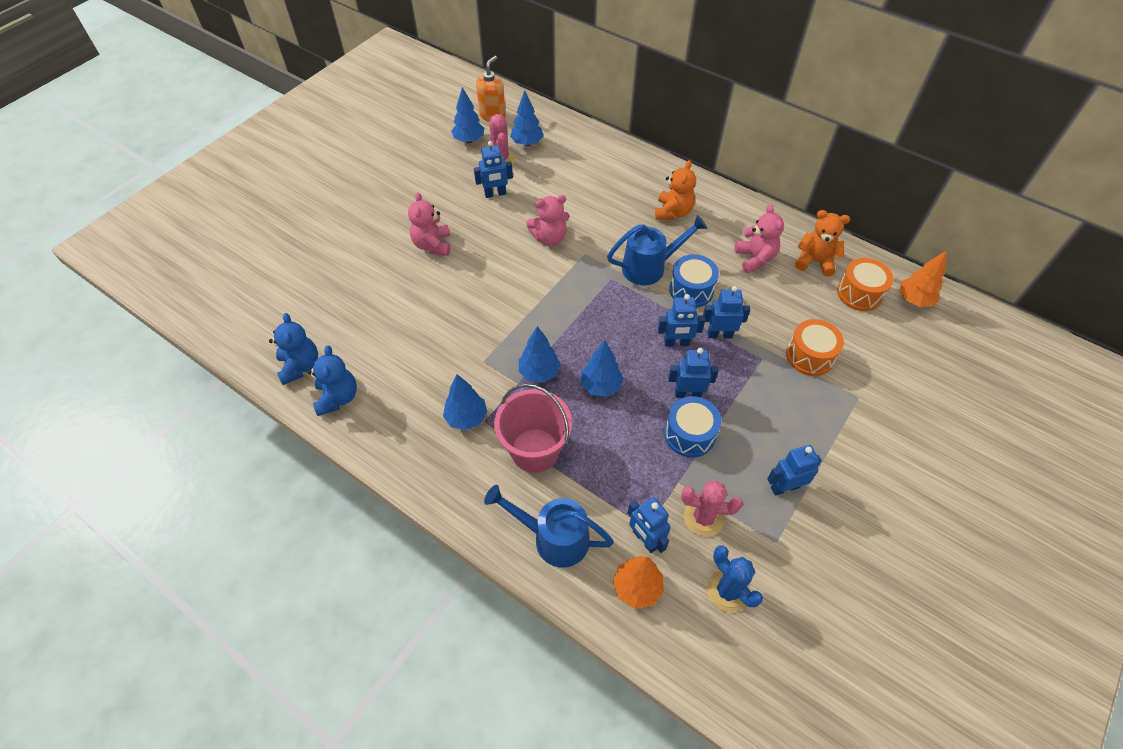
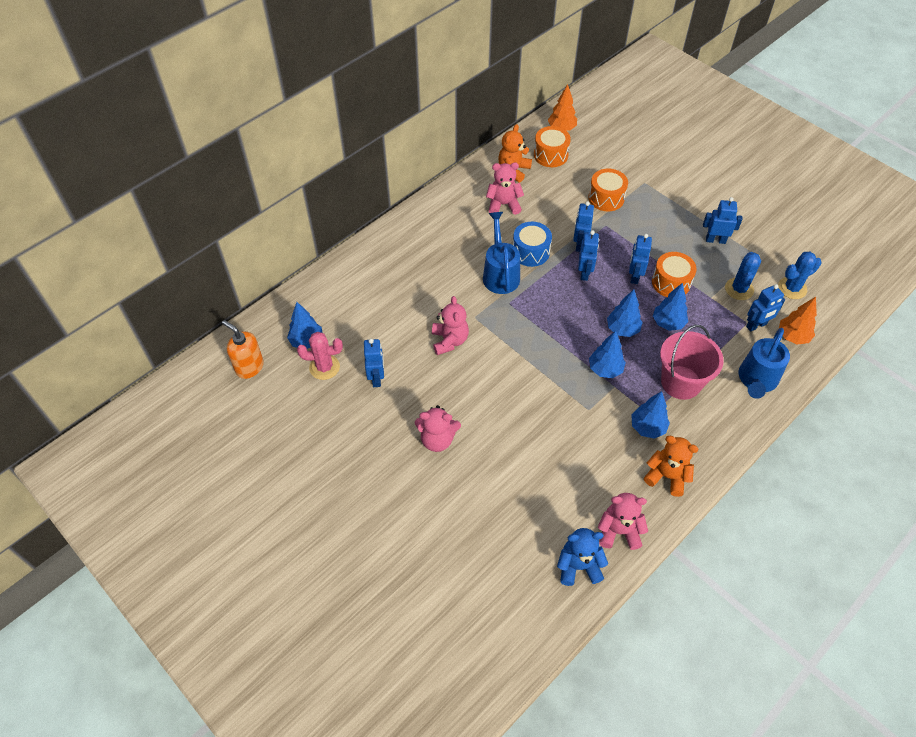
camera: 80 degrees left, 0 degrees up
(338, 397) = (619, 531): blue teddy bear -> pink teddy bear
(469, 140) = (284, 393): blue tree -> blue tree (668, 323)
(673, 212) = (437, 245): orange teddy bear -> orange teddy bear (667, 476)
(689, 434) = (671, 282): blue drum -> orange drum
(703, 517) = (739, 289): pink cactus -> blue cactus
(784, 487) = (715, 240): blue robot -> blue robot turned 105 degrees clockwise

